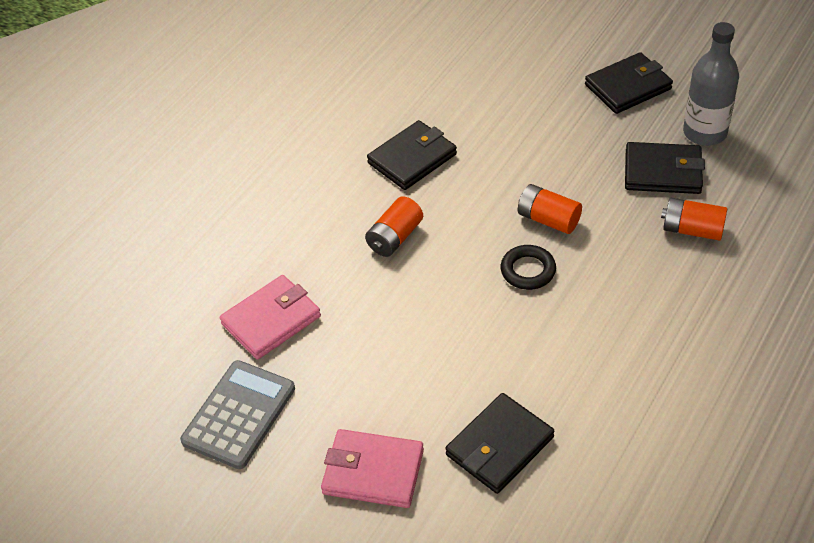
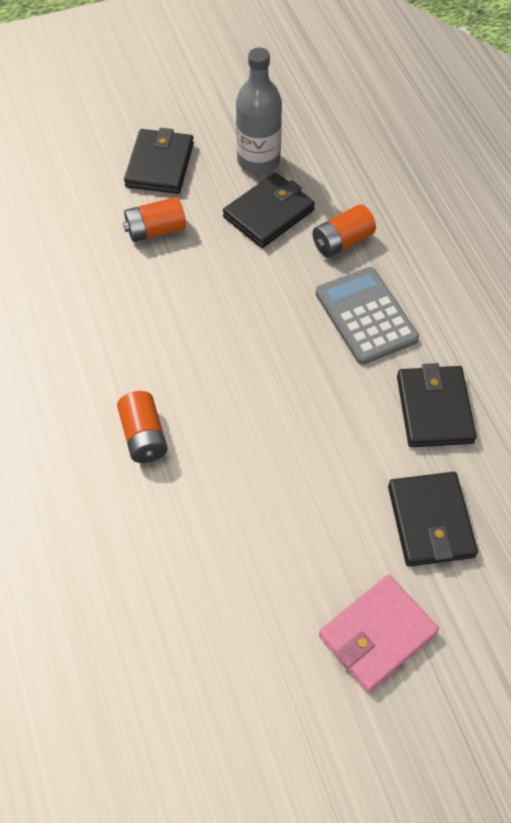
camera: 55 degrees left, 10 degrees up
(239, 415) = (220, 705): grey calculator -> grey calculator (366, 316)
(271, 320) = (137, 601): pink wallet -> none
(412, 159) = (69, 358): black wallet -> black wallet (434, 409)
(528, 270) = (276, 371): black ring -> none
(548, 219) = (239, 318): orange battery -> orange battery (156, 230)

